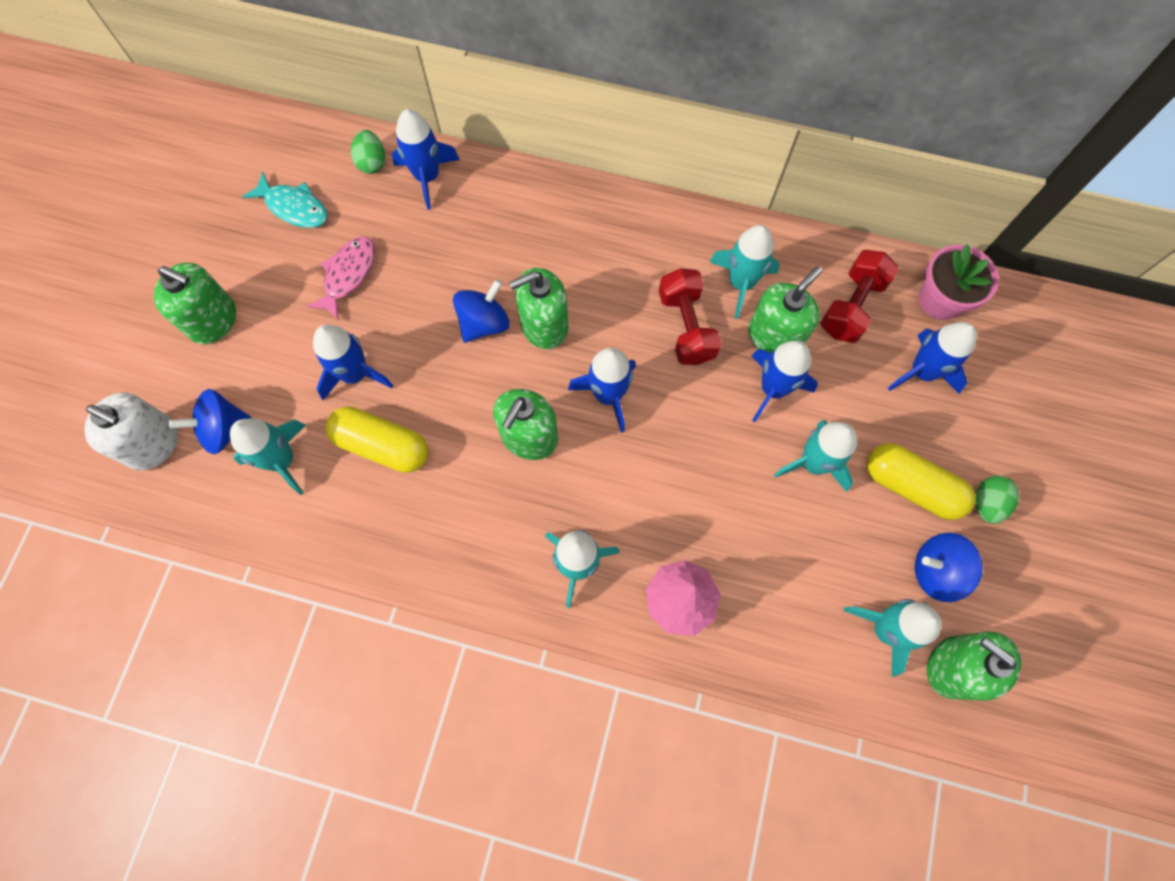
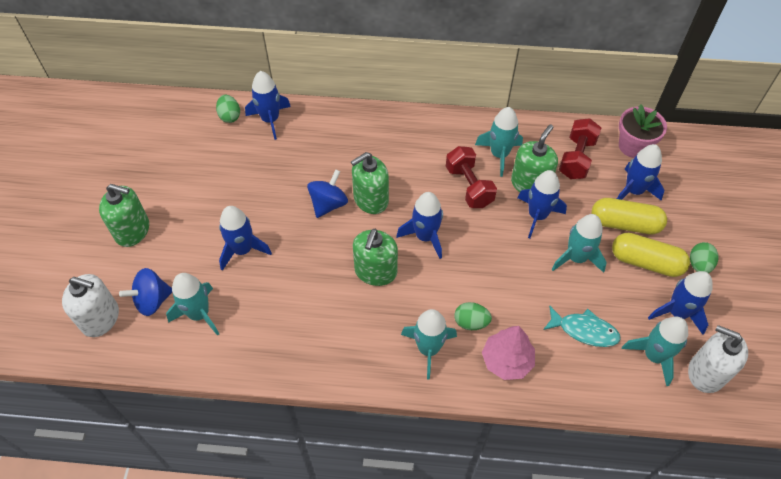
camera: 10 degrees left, 15 degrees down
(294, 207) = (179, 151): turquoise fish -> turquoise fish (584, 330)
(348, 275) = (226, 188): pink fish -> none
(382, 445) = (271, 293): yellow capsule -> yellow capsule (624, 224)
(643, 535) = (471, 322): none -> green egg
(936, 571) = (677, 313): blue spinning top -> blue rocket
(953, 666) = (706, 372): green soap dispenser -> white soap dispenser

